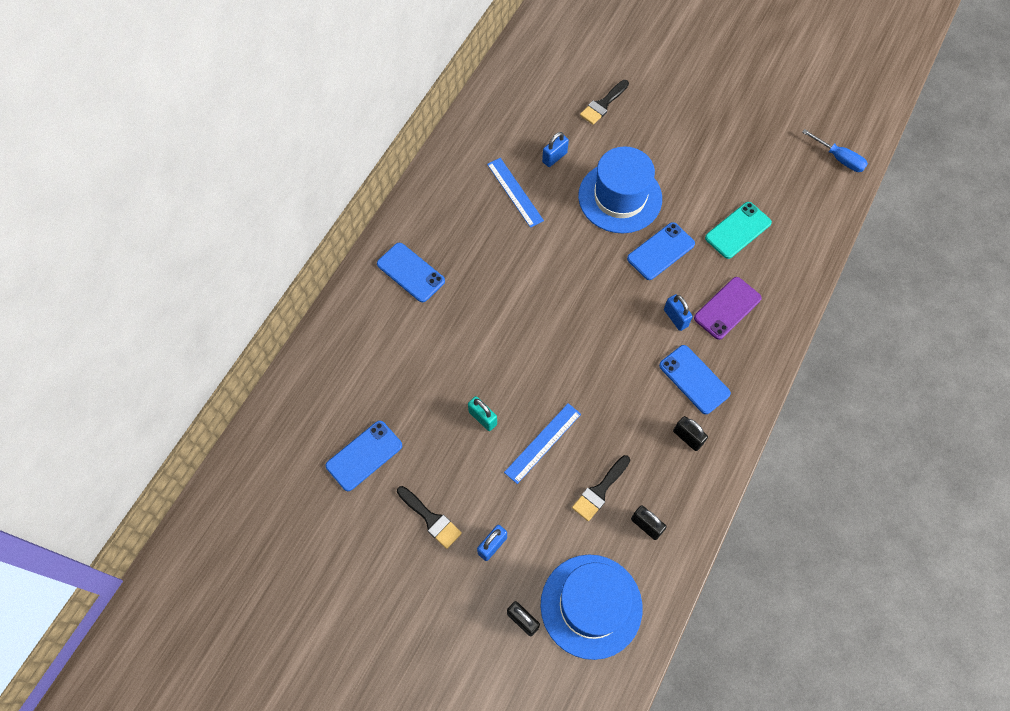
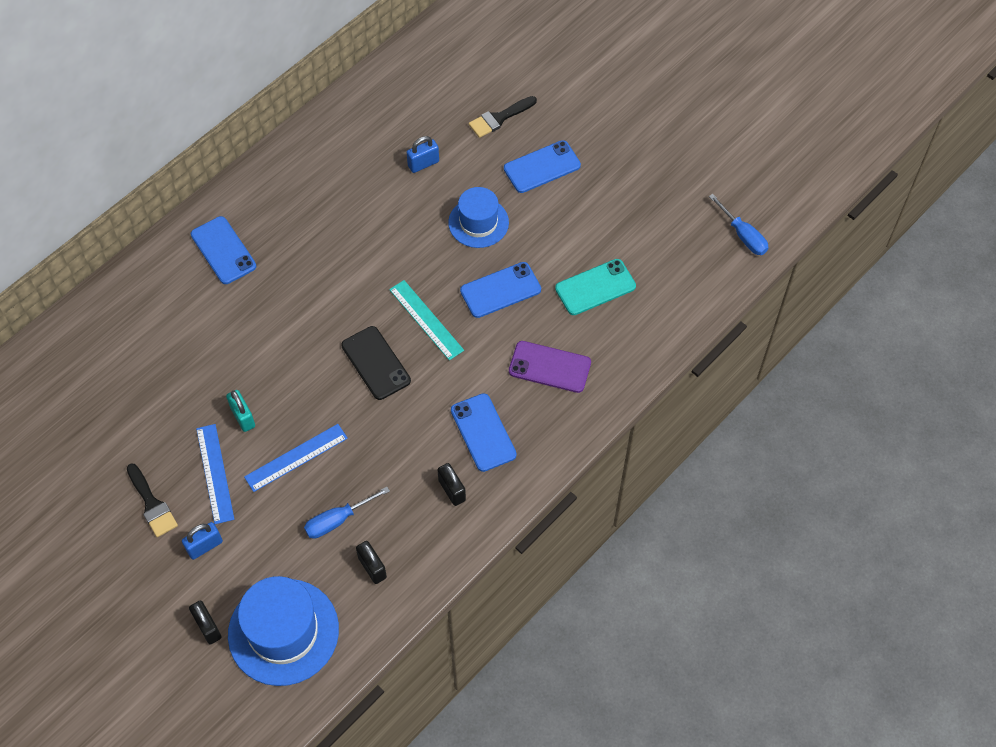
camera: 15 degrees right, 5 degrees down
(364, 455) = (107, 424): blue phone -> blue phone (542, 167)
(515, 192) = (366, 191): blue ruler -> blue ruler (215, 473)
(580, 341) = (376, 363): none -> black phone
(599, 490) = (337, 520): black brush -> blue screwdriver
(608, 292) = (426, 319): none -> turquoise ruler
(620, 197) = (478, 222): blue hat -> blue hat, size x0.63
(675, 318) = (488, 364): blue padlock -> none
(727, 308) = (549, 367): purple phone -> purple phone turned 45 degrees clockwise

